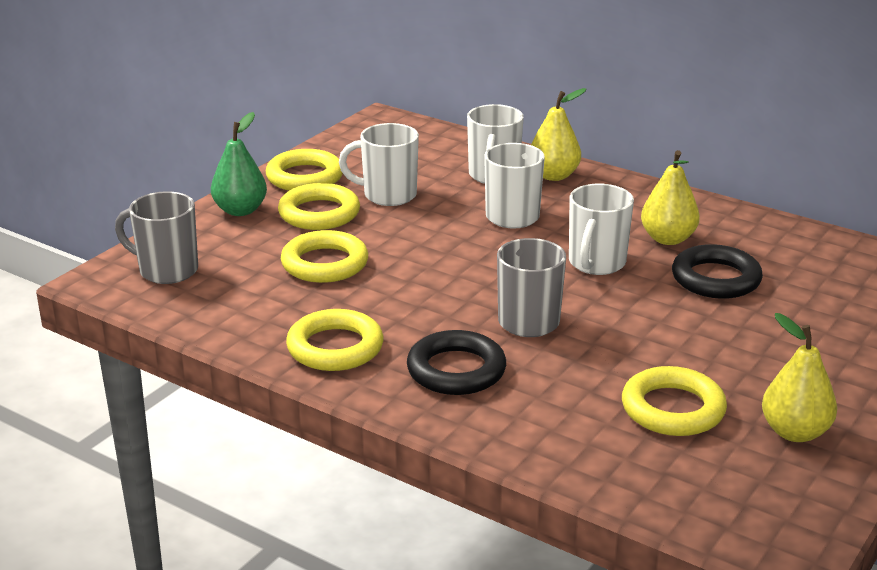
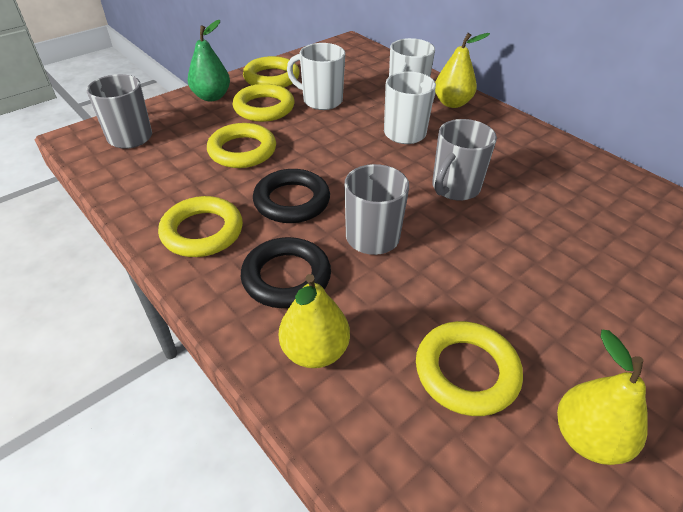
camera: 15 degrees right, 15 degrees up
(596, 263) = (454, 188): white mug -> grey mug
(668, 239) = (524, 174): yellow pear -> yellow pear (315, 351)
(716, 279) = (555, 223): black ring -> black ring (292, 201)

